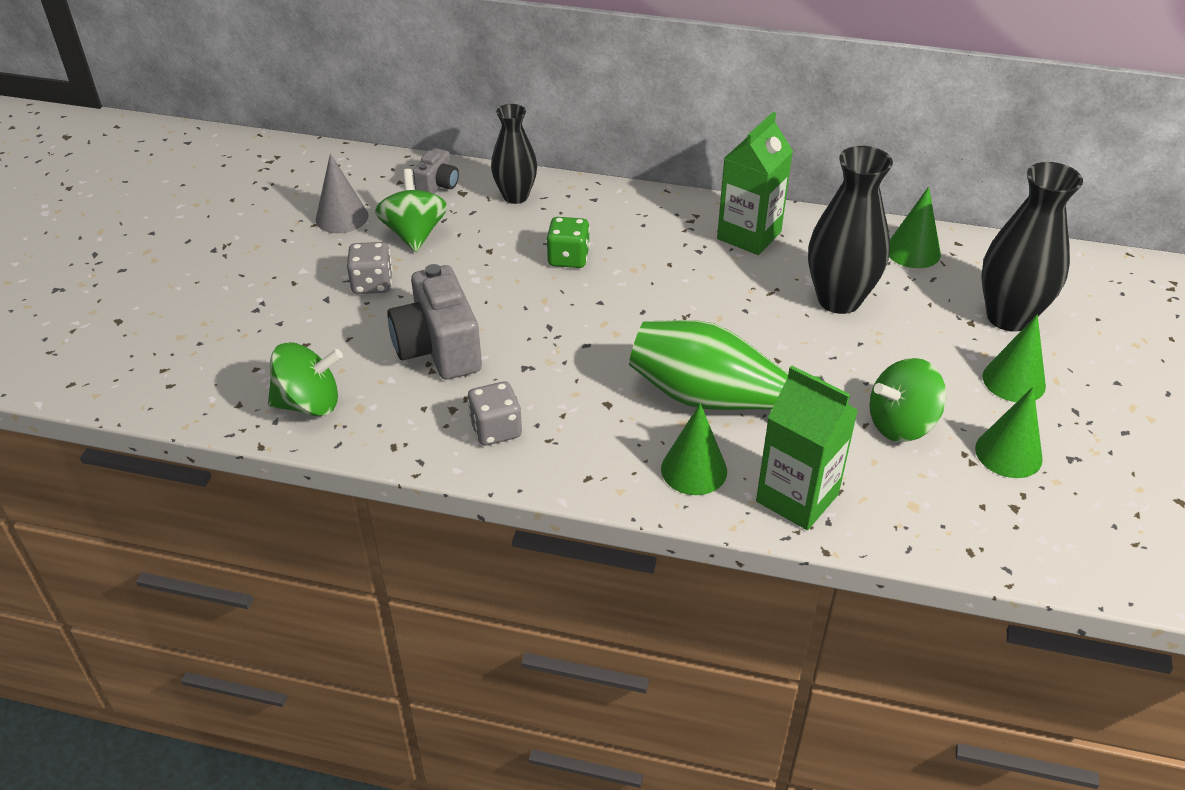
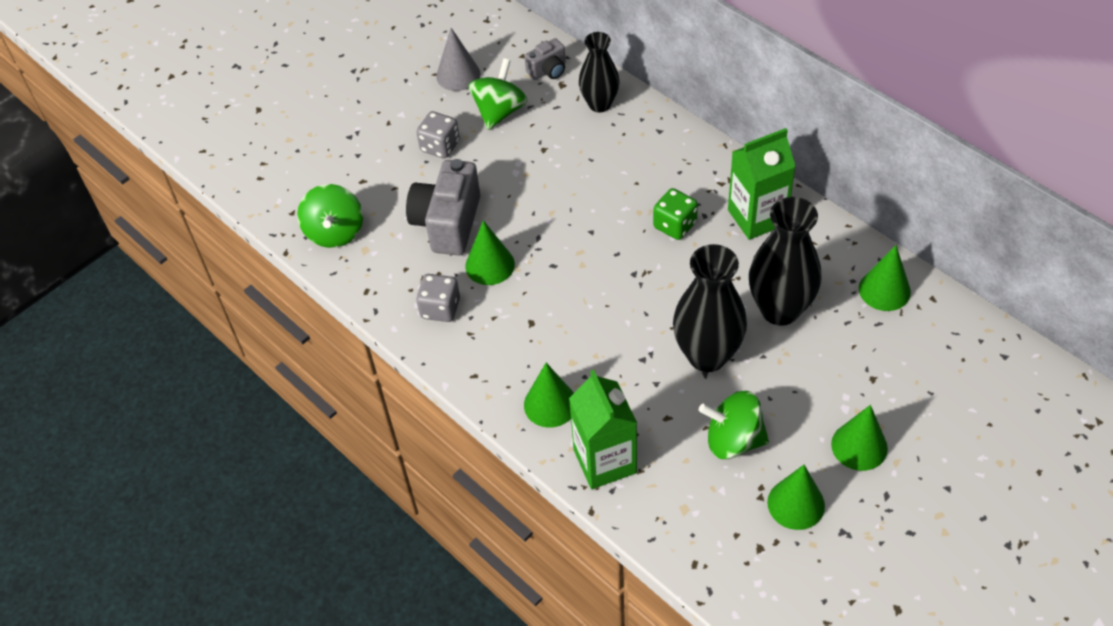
camera: 35 degrees right, 10 degrees up
(309, 404) = (335, 232): green spinning top -> green spinning top turned 60 degrees clockwise
(518, 369) = (490, 265): none -> green cone
(568, 258) = (597, 181): green dice -> green dice (675, 225)
(714, 399) = (610, 353): green vase -> none
(1008, 317) = (910, 388): black vase -> black vase (707, 355)

